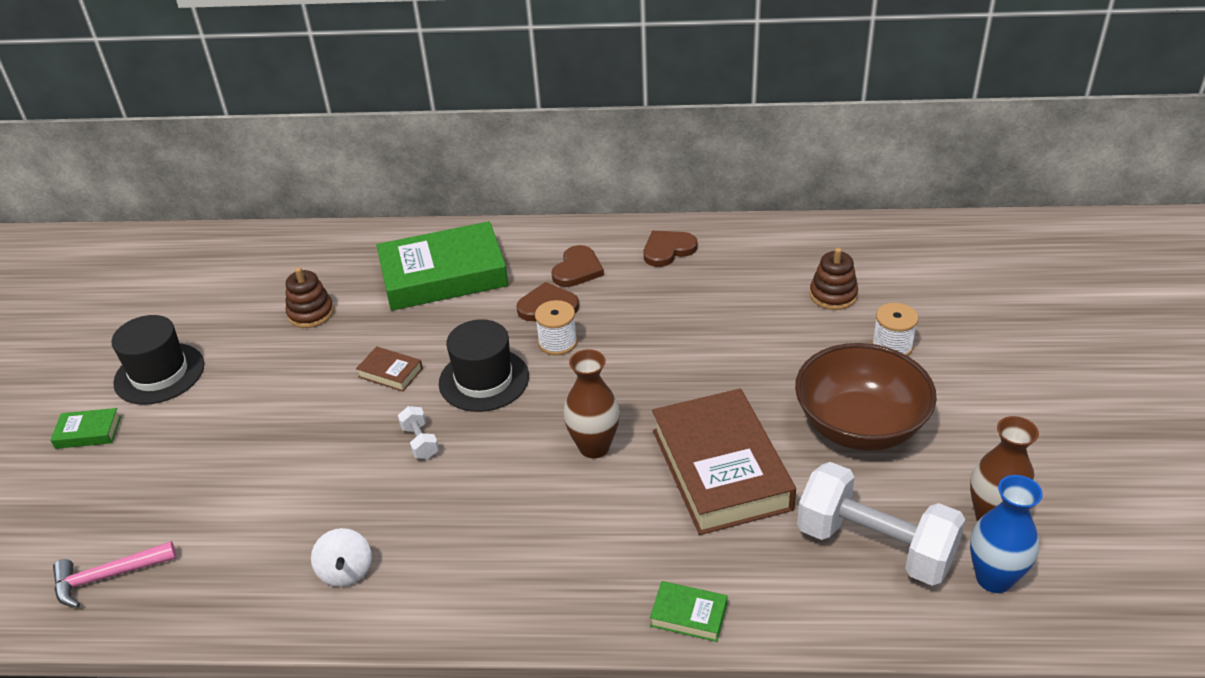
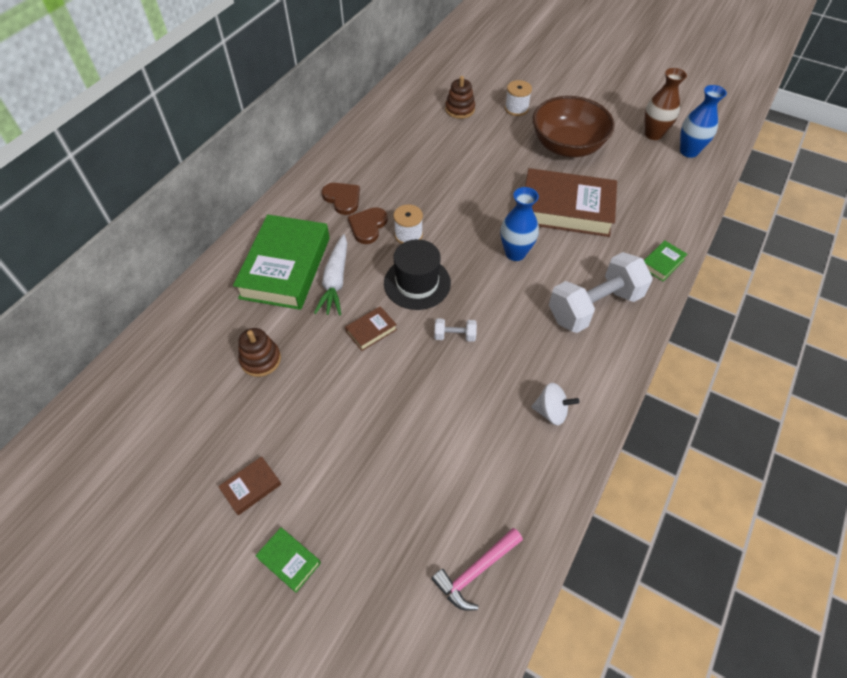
camera: 65 degrees left, 15 degrees up
(88, 432) = (289, 560): green book -> green book turned 75 degrees counterclockwise
(107, 577) = (475, 571): pink hammer -> pink hammer turned 45 degrees clockwise
(159, 373) = (251, 487): black hat -> brown book
(446, 317) = (335, 281): none -> white carrot
(594, 447) = (515, 253): brown vase -> blue vase
(668, 250) = (360, 152): brown heart -> none
(875, 546) = (650, 178): white dumbbell -> white dumbbell (594, 306)

